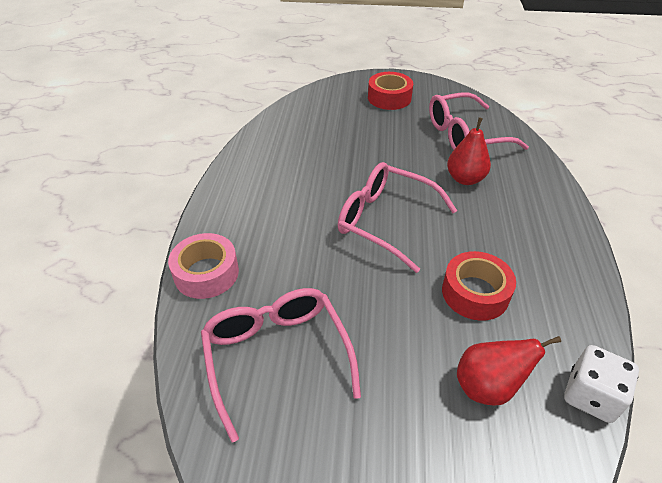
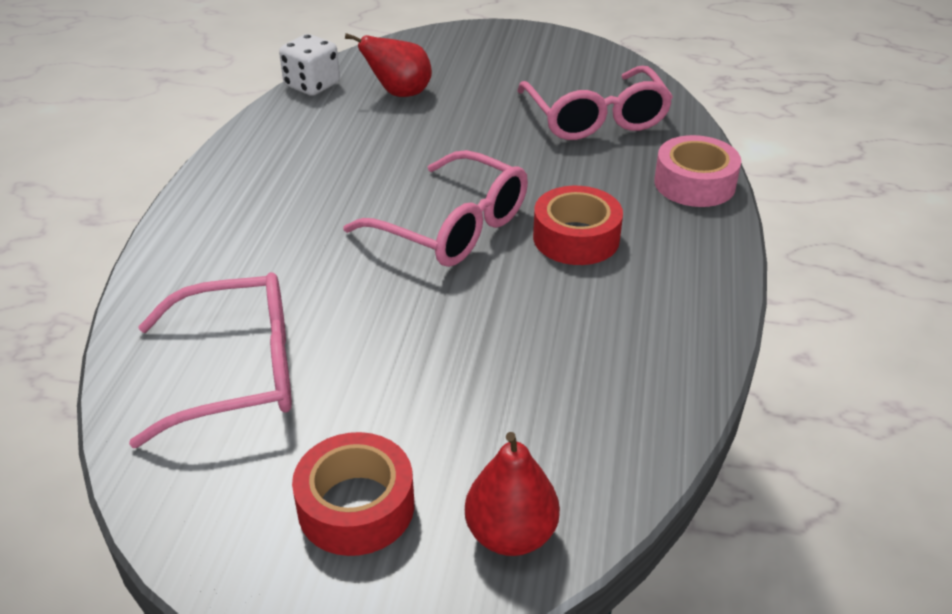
camera: 175 degrees left, 5 degrees down
(465, 179) = (297, 282): red pear -> red pear (510, 534)
(475, 293) = (371, 151): red tape -> red tape (576, 238)

